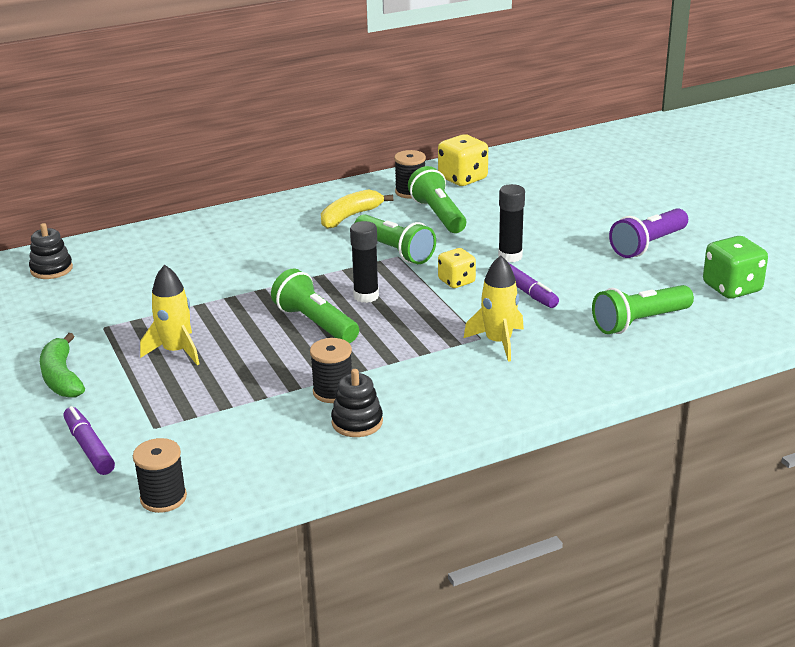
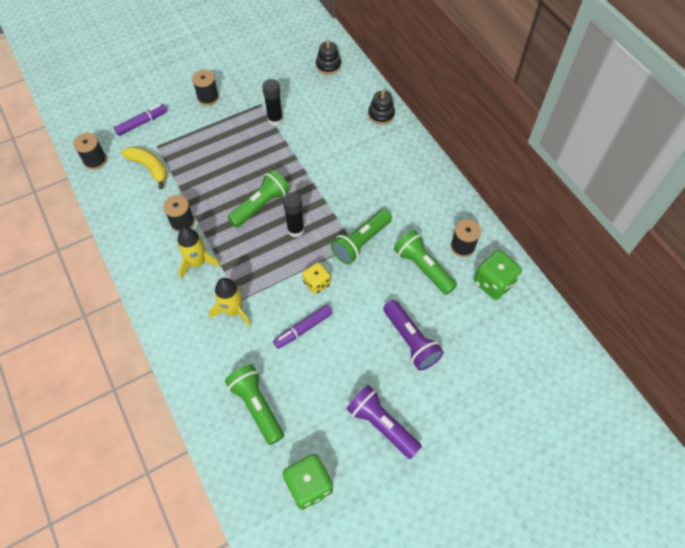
camera: 85 degrees right, 30 degrees up
(62, 377) = (208, 97): green banana -> black spool
(176, 351) = (232, 141): yellow rocket -> yellow rocket (198, 263)
(350, 216) = (414, 210): yellow banana -> yellow banana (149, 168)
(357, 422) = (150, 237): black stacking toy -> black stacking toy (381, 114)
(438, 215) = (423, 267): green flashlight -> green flashlight turned 105 degrees counterclockwise
(463, 179) = (493, 283): yellow dice -> green dice
(510, 256) = (356, 319): black glue stick -> black glue stick (275, 120)
(539, 226) = (410, 340): none -> purple flashlight

